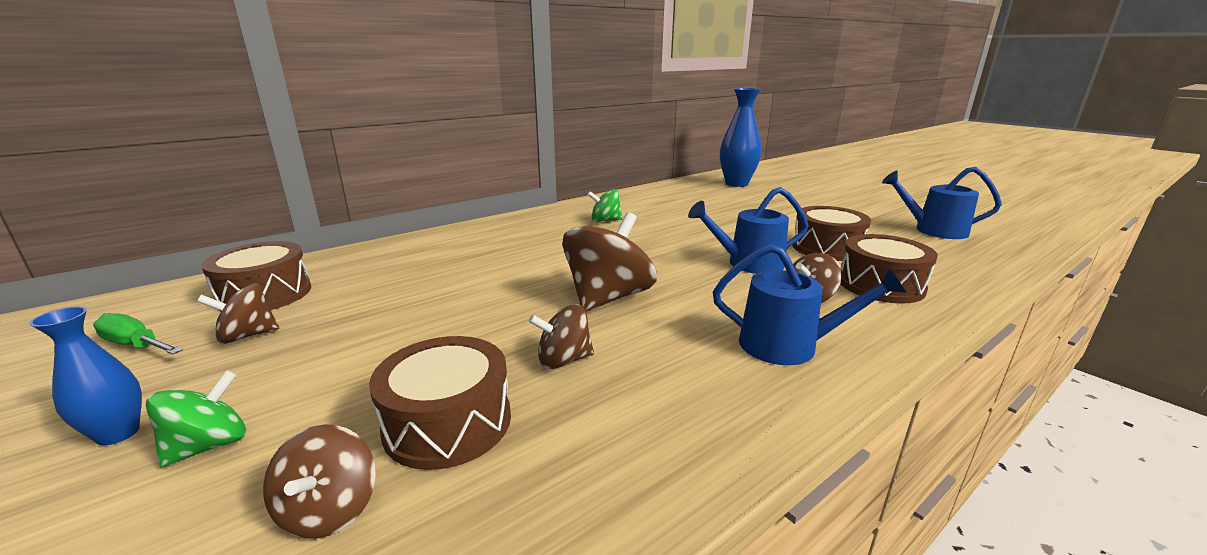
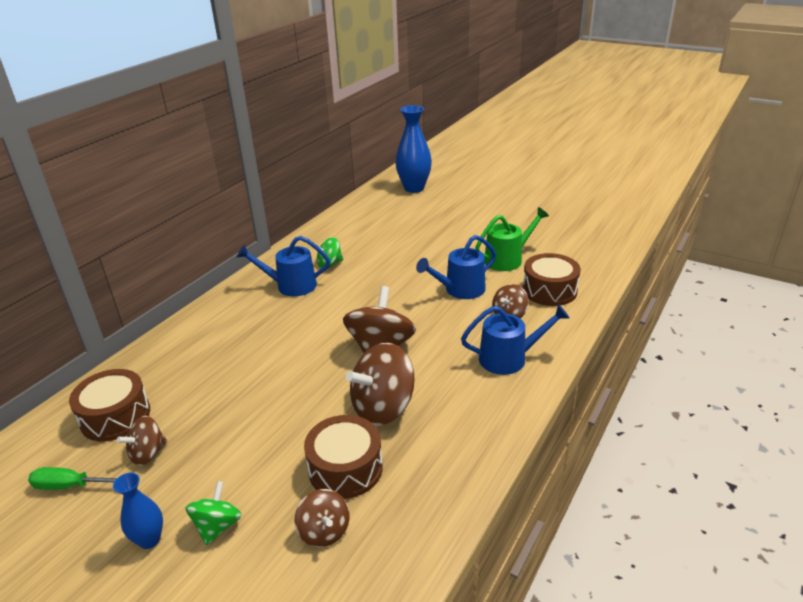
camera: 20 degrees left, 10 degrees up
(563, 360) = (383, 407): brown spinning top -> brown spinning top, size x1.79
(826, 248) = (507, 259): brown drum -> green watering can
(934, 230) = (574, 222): blue watering can -> blue watering can (291, 285)

